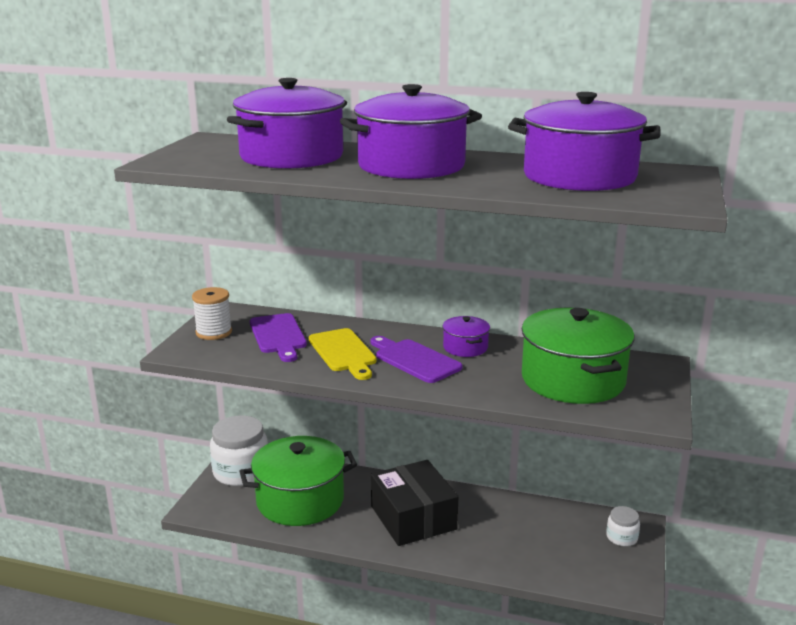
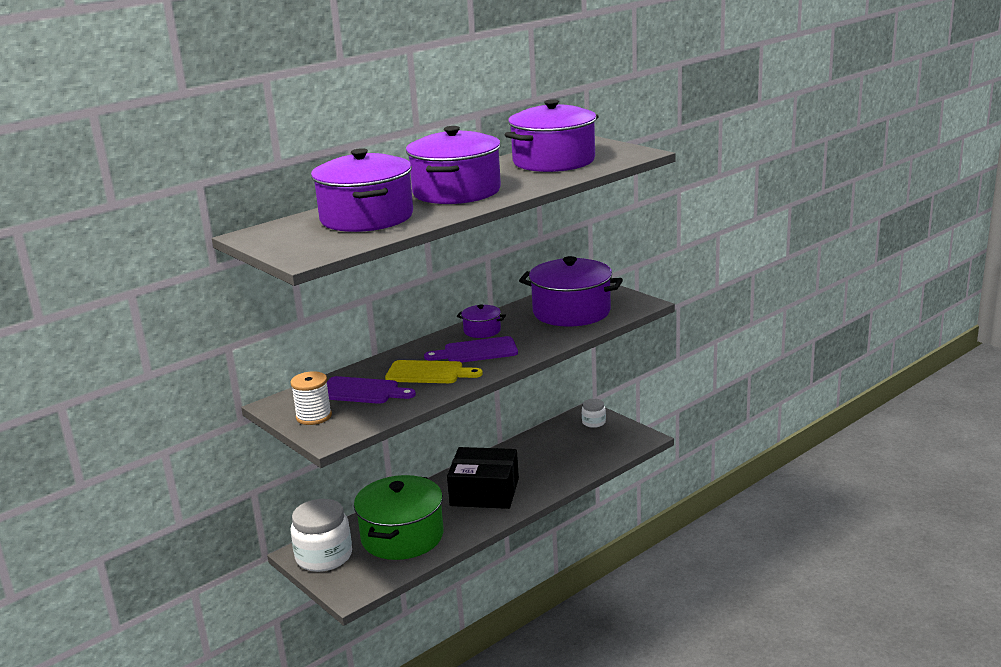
camera: 55 degrees left, 0 degrees up
(573, 380) = (571, 312): green pot -> purple pot

